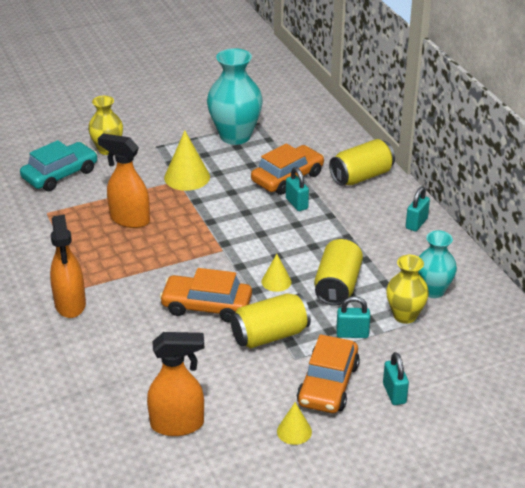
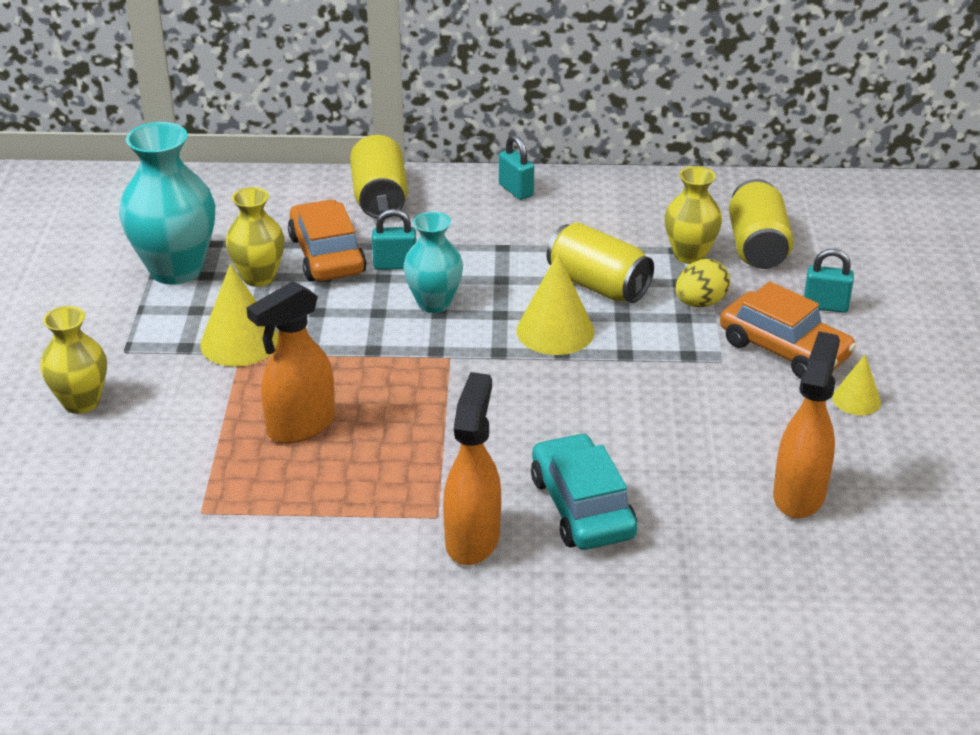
camera: 65 degrees left, 0 degrees up
(60, 174) = (103, 472): turquoise car -> turquoise car (582, 507)
(70, 305) = (473, 539): orange spray bottle -> orange spray bottle turned 90 degrees counterclockwise
(206, 306) = (566, 405): orange car -> none
(248, 163) = (259, 277): none -> yellow vase
(270, 335) = (663, 367): yellow can -> yellow can (757, 247)
(276, 281) = (555, 331): yellow cone -> yellow cone, size x1.72
(352, 334) = (700, 303): turquoise padlock -> yellow egg
(433, 290) = (656, 221): turquoise vase -> turquoise vase (434, 303)

